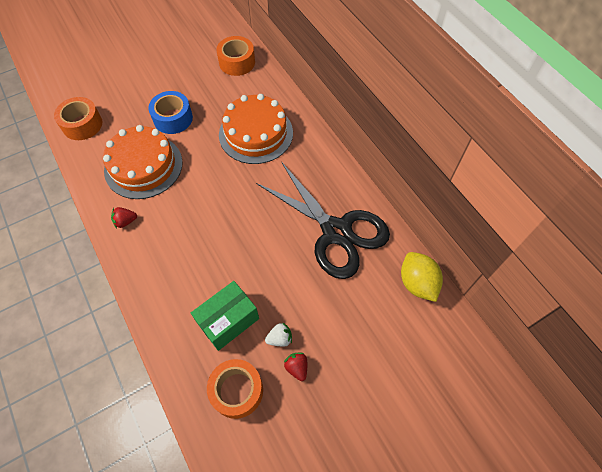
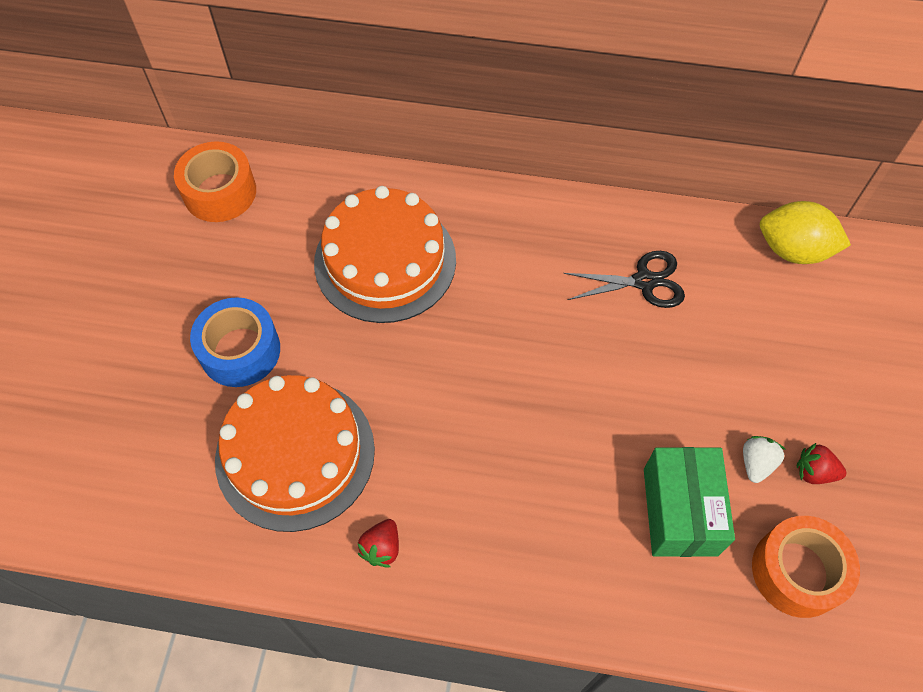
camera: 50 degrees left, 0 degrees up
(82, 124) = (107, 496): orange tape -> none
(336, 232) = (644, 281): black scissors -> black scissors, size x0.47

